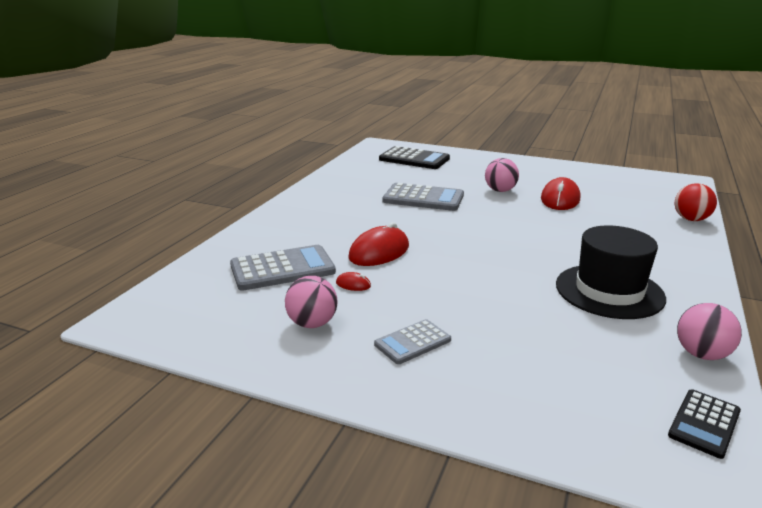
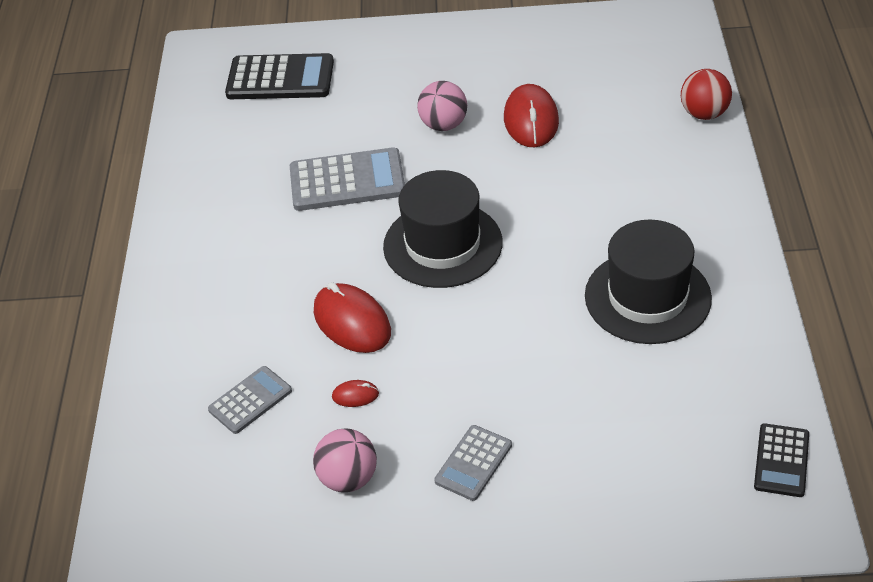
camera: 20 degrees left, 20 degrees up
(282, 269) = (250, 400): grey calculator -> grey calculator, size x0.59
(379, 252) = (352, 322): red mouse -> red mouse turned 60 degrees counterclockwise
(466, 234) = (442, 244): none -> black hat
(701, 354) = (762, 366): pink ball -> none

